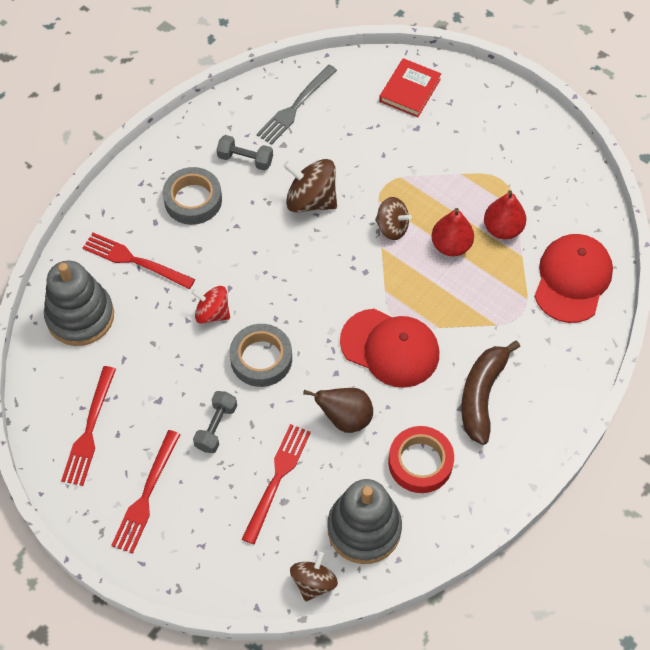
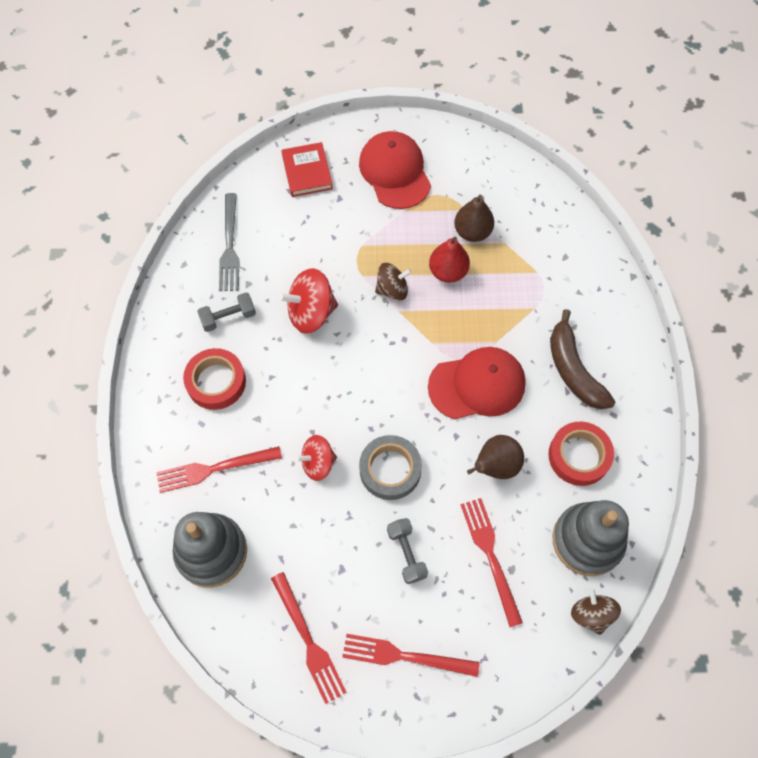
camera: 40 degrees left, 5 degrees up
(146, 495) = (404, 656): red fork -> red fork turned 120 degrees clockwise
(193, 200) = (216, 382): grey tape -> red tape
(311, 200) = (311, 313): brown spinning top -> red spinning top
(502, 229) = (472, 232): red pear -> brown pear
(572, 279) = (554, 234): red cap -> red cap (395, 172)

